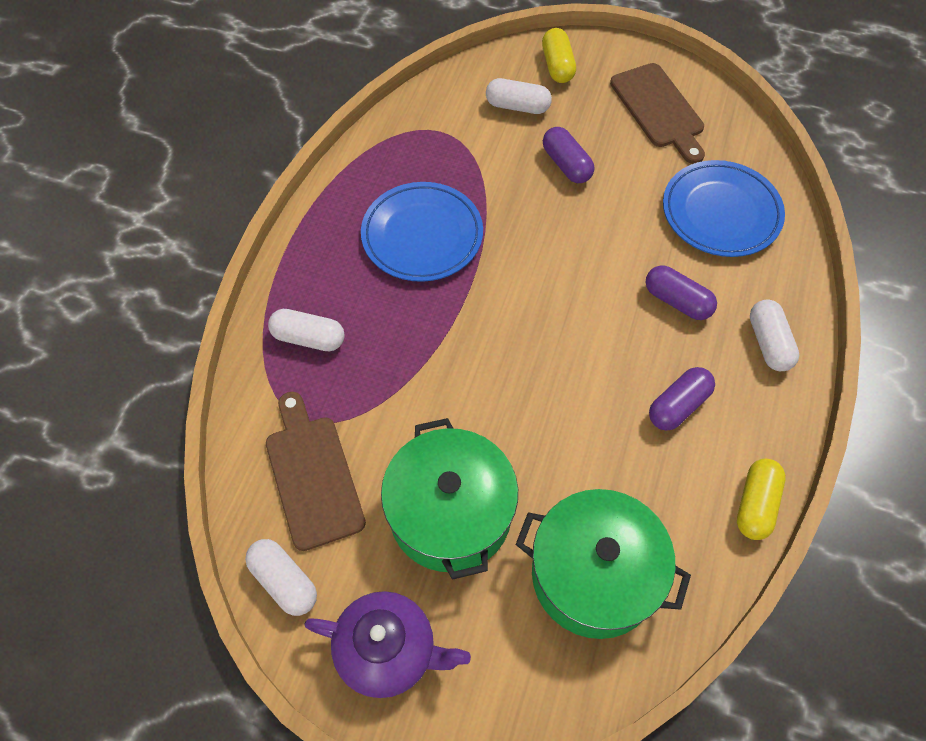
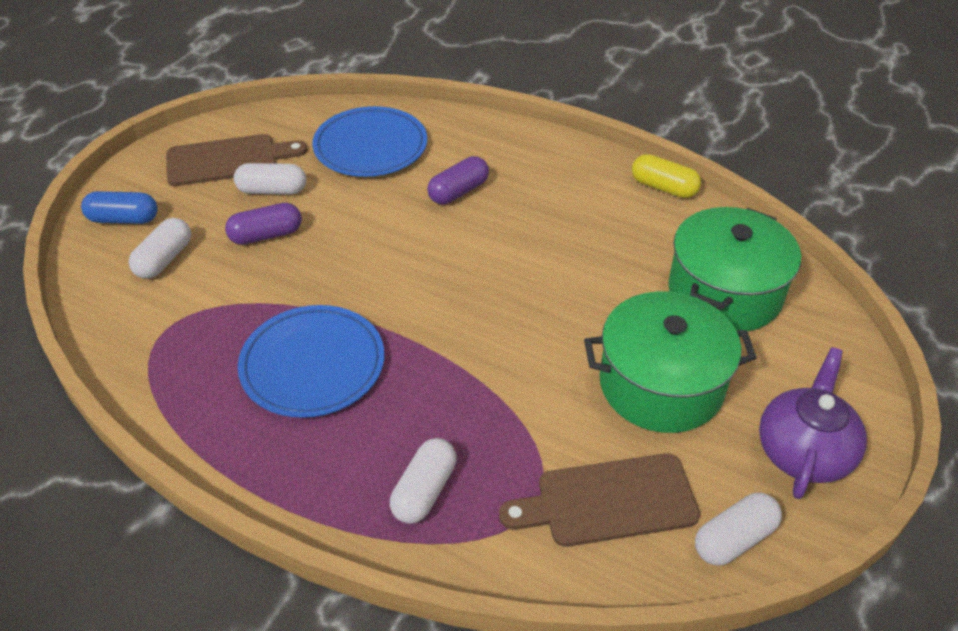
camera: 80 degrees left, 15 degrees down
(557, 65) = (123, 219): yellow capsule -> blue capsule
(678, 405) = (566, 212): purple capsule -> none
(768, 343) = (515, 149): white capsule -> white capsule (272, 190)

